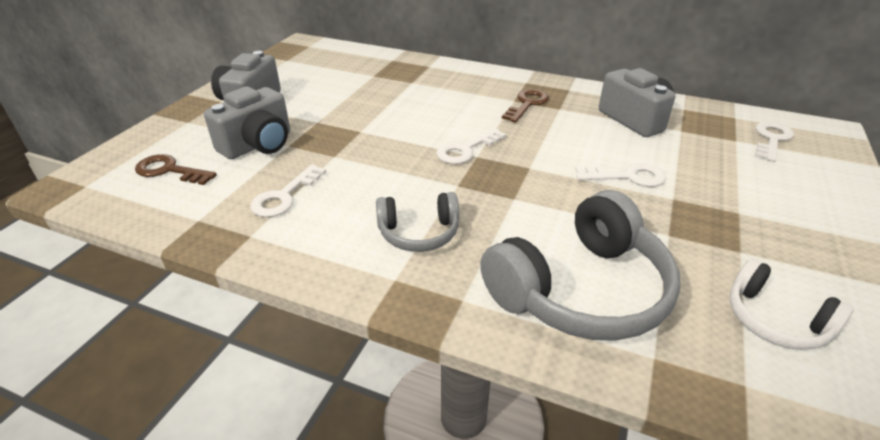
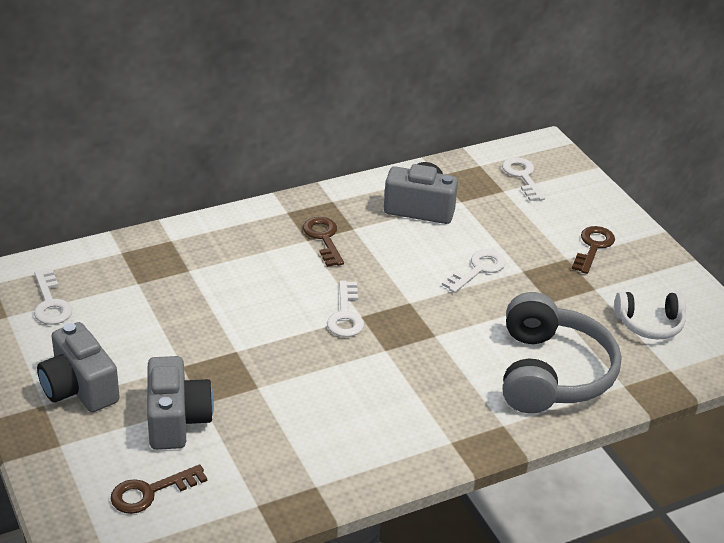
camera: 50 degrees left, 0 degrees up
(284, 196) = (284, 444): white key -> white key (50, 303)
(419, 233) = (417, 403): grey headphones -> none
(786, 218) = (593, 247): none -> brown key

